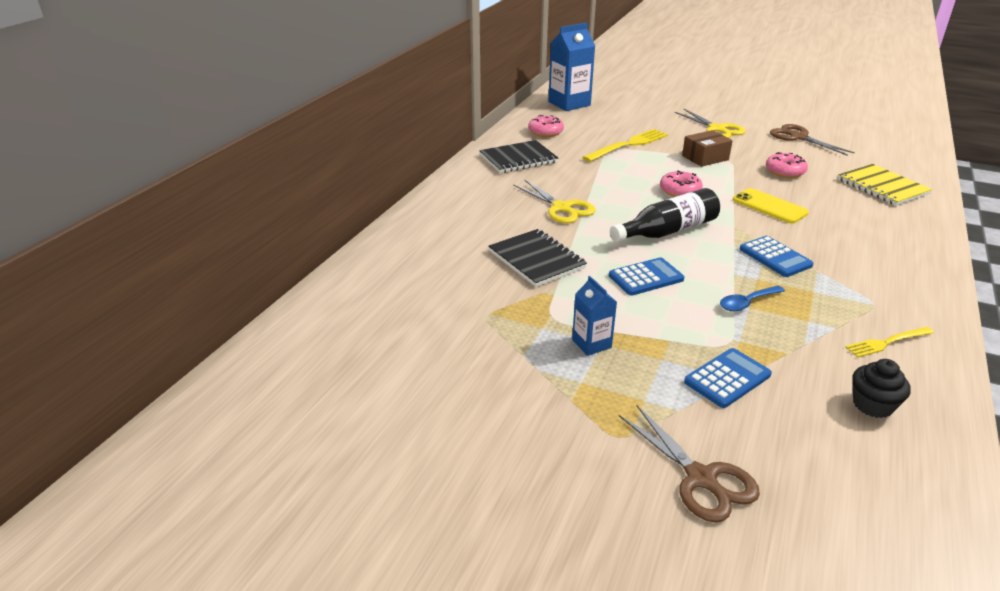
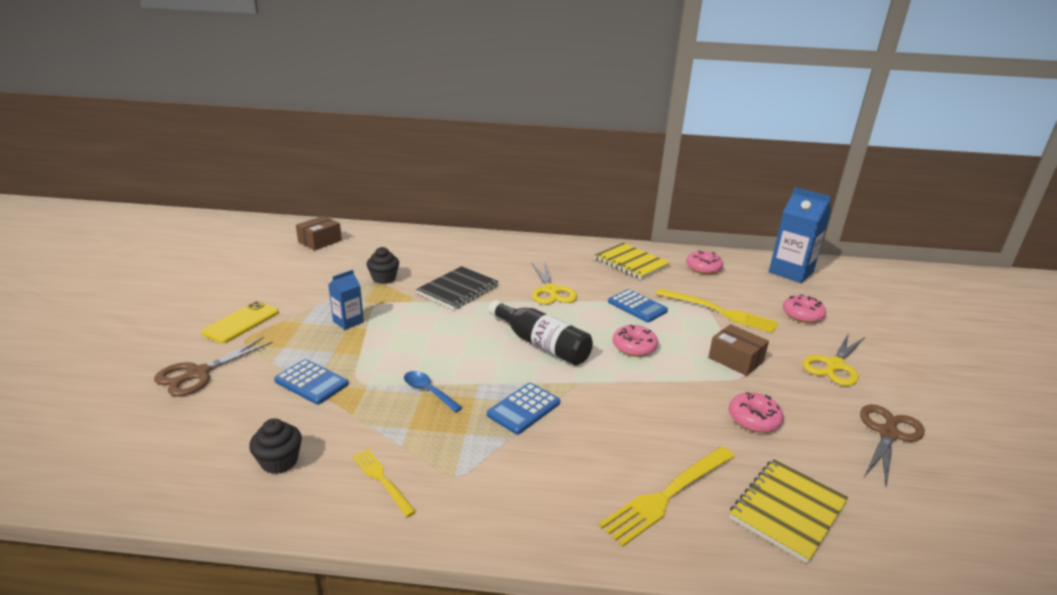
camera: 70 degrees right, 5 degrees down
(322, 356) = (320, 241): none -> brown box
(483, 307) = (384, 278): none -> black cupcake
(518, 159) = (631, 263): black notebook -> yellow notebook
(561, 208) = (551, 291): yellow scissors -> yellow scissors turned 45 degrees counterclockwise
(642, 119) = (802, 315): none -> pink donut
(646, 277) = (451, 338): blue calculator -> blue calculator (637, 306)
(769, 206) = (642, 406): yellow phone -> yellow phone (241, 322)
(877, 221) = (667, 495): none -> yellow fork

